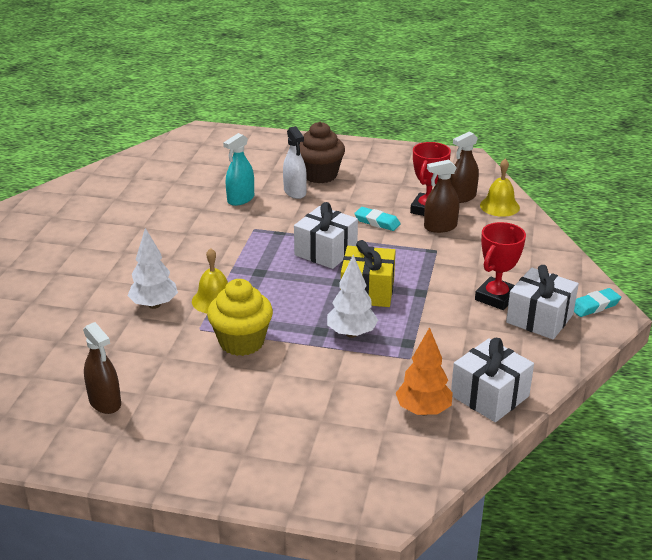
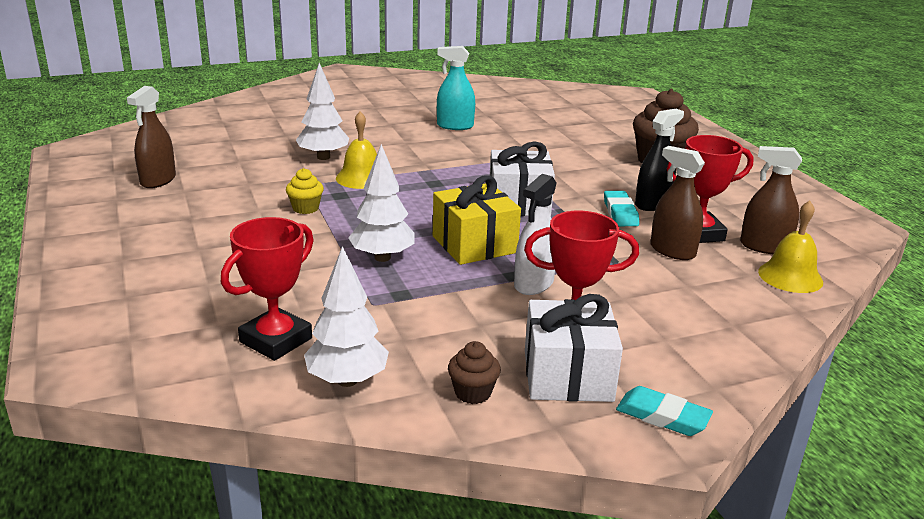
camera: 55 degrees right, 5 degrees down
(240, 199) = (550, 141): turquoise spray bottle -> turquoise spray bottle (455, 126)
(241, 342) = (305, 208): yellow cupcake -> yellow cupcake, size x0.50
(295, 192) = (606, 159): white spray bottle -> white spray bottle (534, 284)
(376, 206) = (652, 204): none -> black spray bottle
(423, 410) = (276, 340): orange tree -> red trophy
(490, 396) = (347, 380): white gift -> white tree
(533, 356) = (473, 393): none -> brown cupcake

